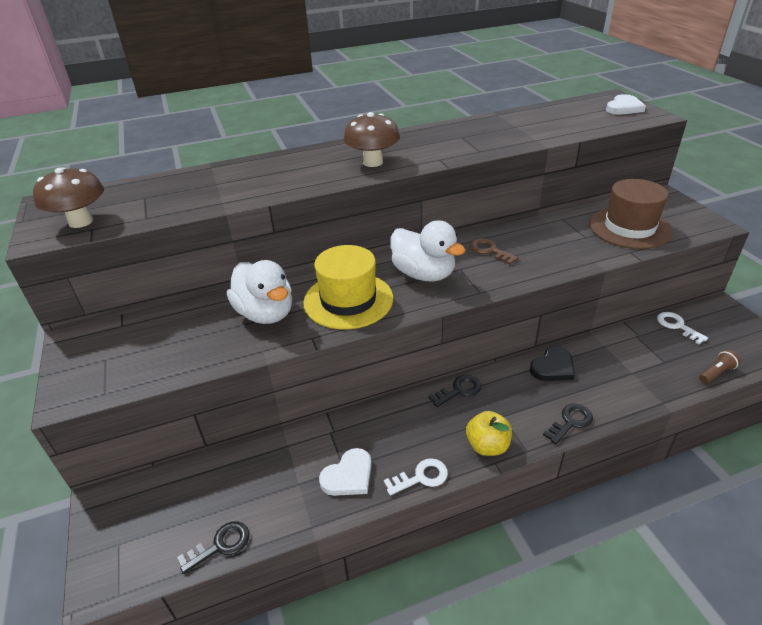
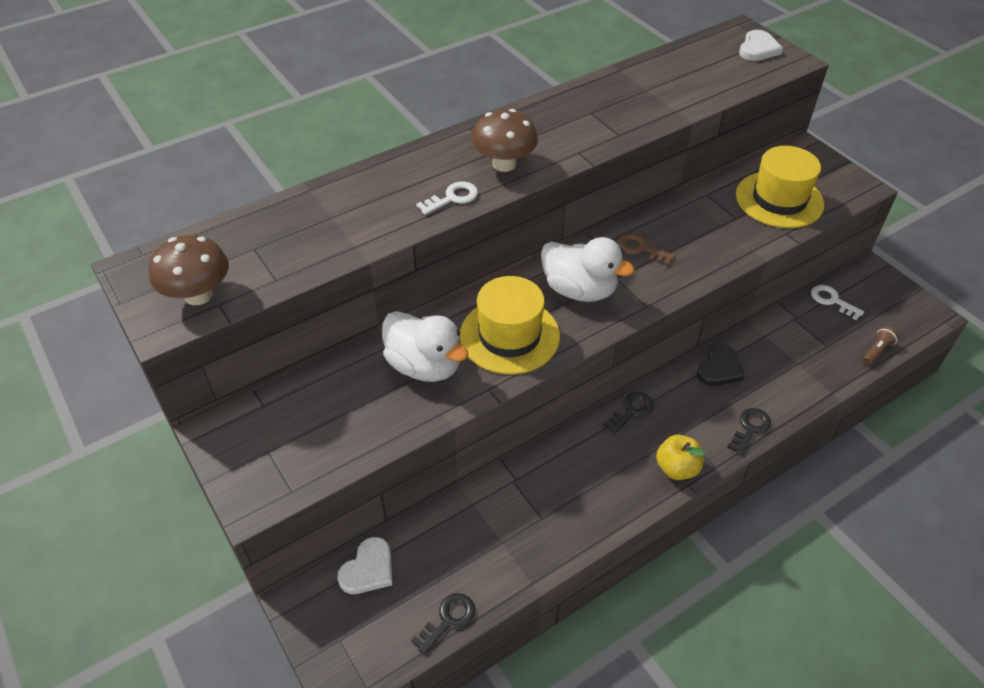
camera: 15 degrees left, 10 degrees up
(348, 476) = (549, 525): white heart -> white heart (368, 569)
(421, 477) = (622, 513): white key -> white key (452, 198)
(629, 228) = (779, 199): brown hat -> yellow hat

